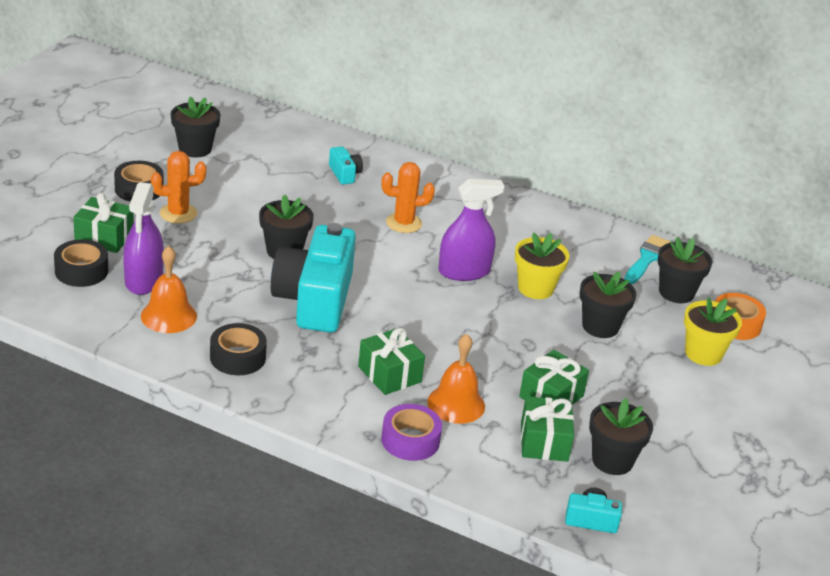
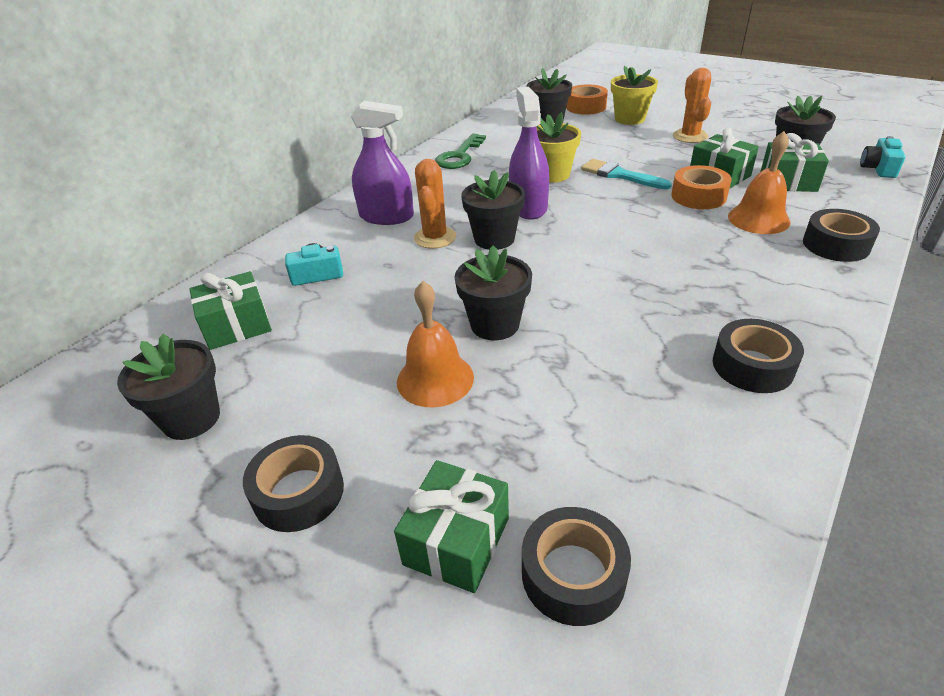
camera: 75 degrees left, 5 degrees up
(144, 280) = (587, 475): purple spray bottle -> purple spray bottle (386, 216)
(168, 316) = (679, 440): orange bell -> orange bell (435, 379)
(178, 213) = (388, 435): orange cactus -> orange cactus (690, 136)
(314, 300) = (602, 301): turquoise camera -> none
(389, 374) = (729, 254): green gift -> green gift (237, 326)
(410, 440) = (836, 245): purple tape -> black tape
(500, 374) = (698, 196): none -> orange tape
(569, 233) = (459, 156): none -> green key
(600, 326) = (605, 151): black flower pot -> black flower pot (494, 239)
(647, 259) = (499, 129): turquoise brush -> turquoise brush (620, 175)

